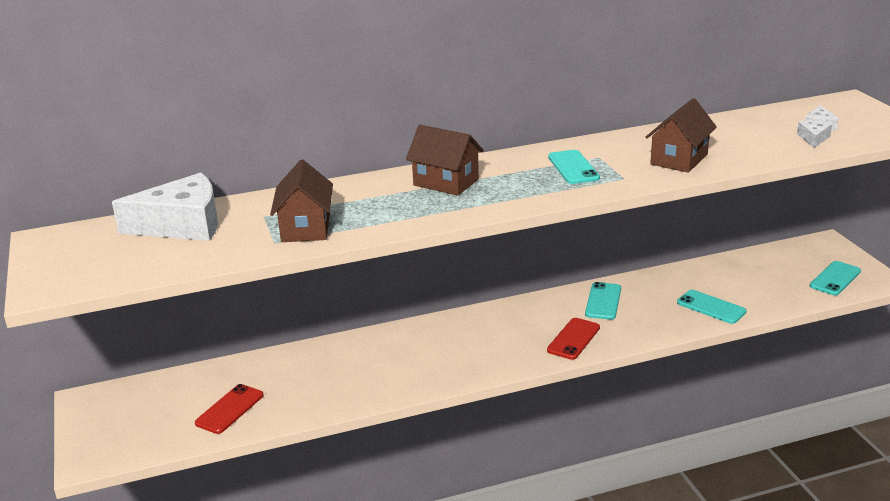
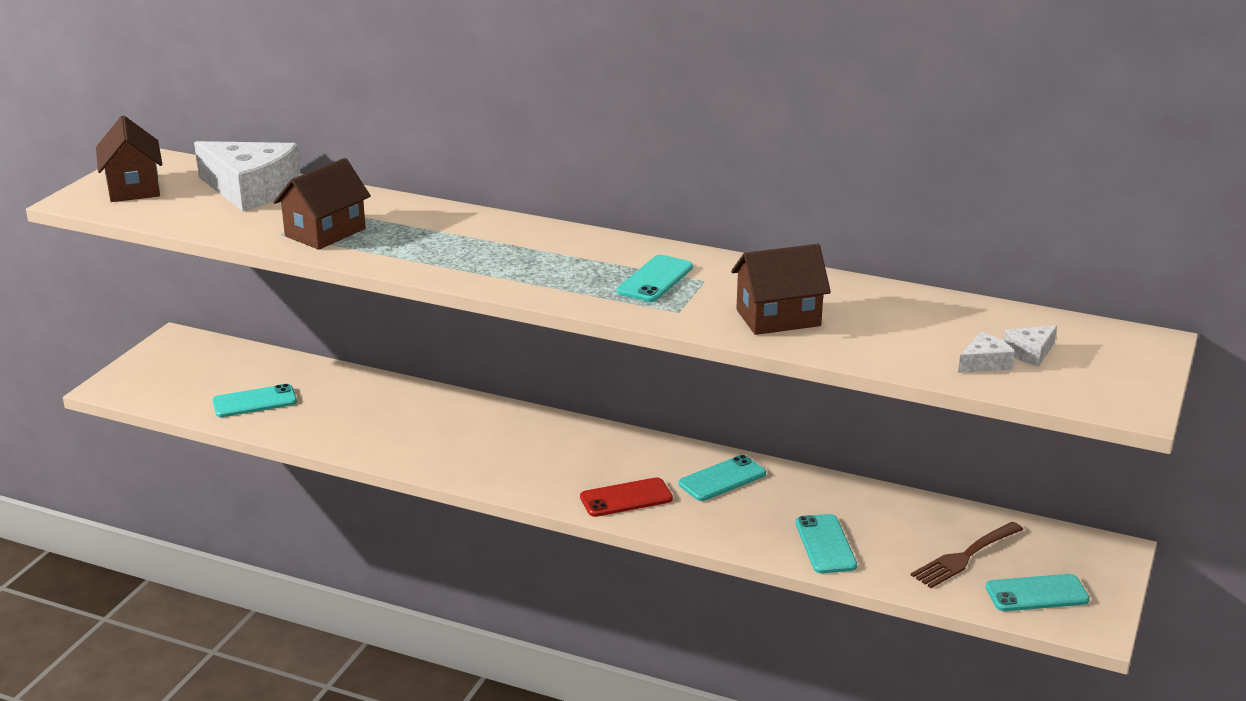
camera: 40 degrees right, 0 degrees up
(229, 409) = (254, 402): red phone -> turquoise phone
(446, 182) = (513, 243): brown house -> brown house (134, 188)
(778, 278) = (964, 557): none -> brown fork

